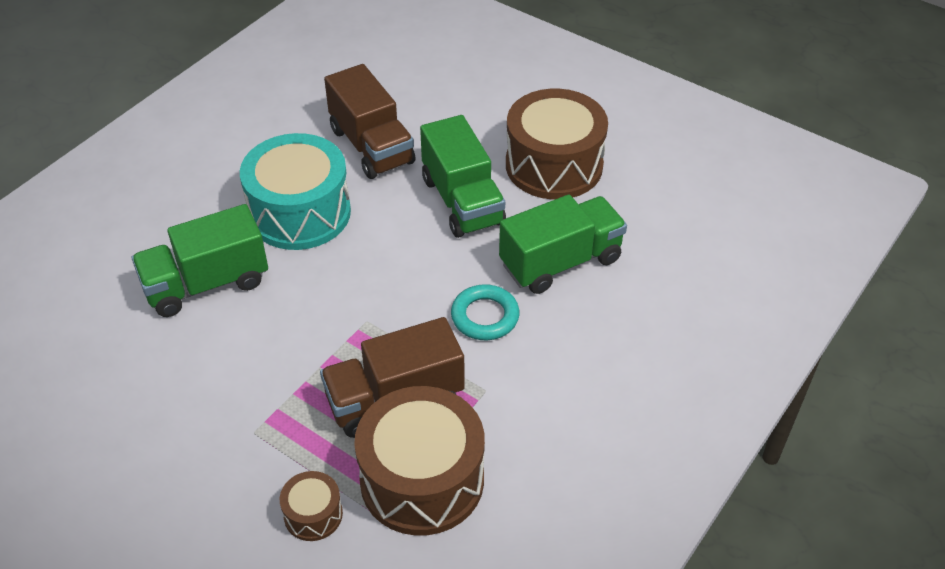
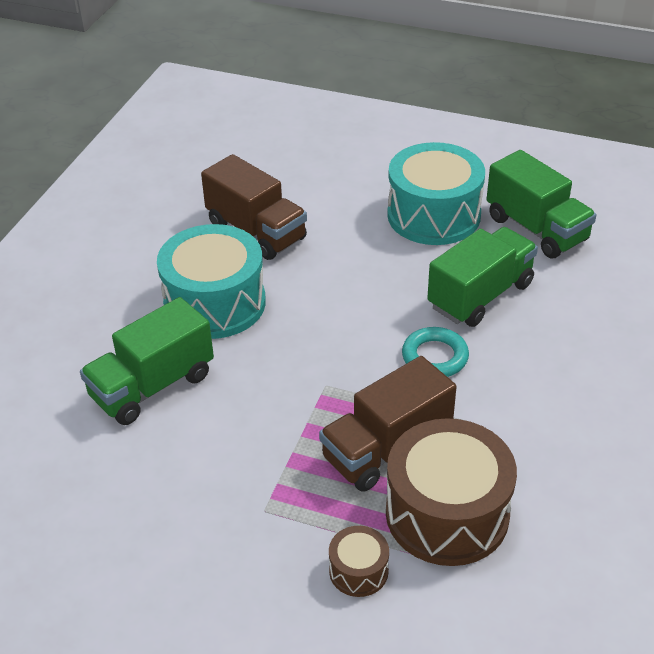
camera: 15 degrees left, 5 degrees down
(462, 201) = (365, 262): green truck -> green truck (536, 229)
(554, 165) = (433, 215): brown drum -> turquoise drum

